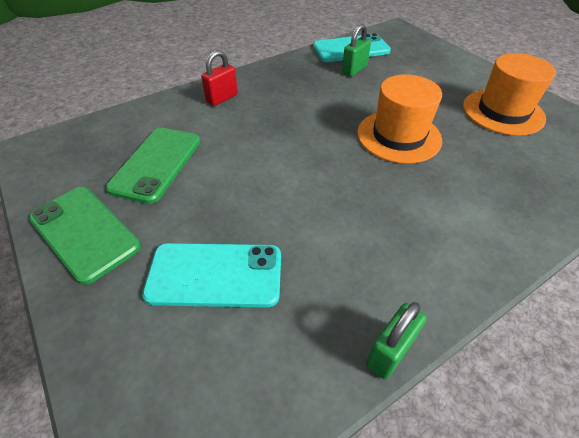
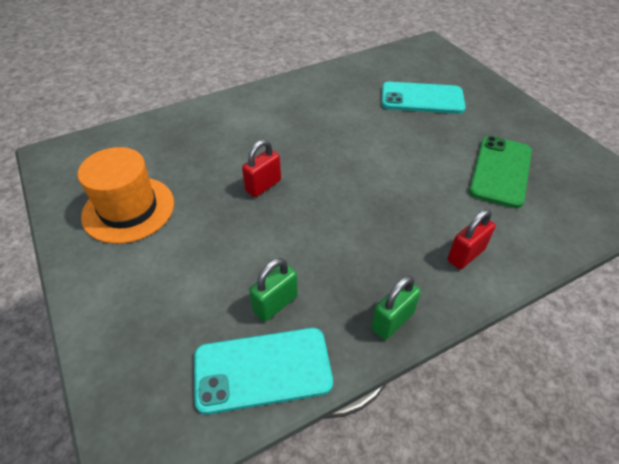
camera: 175 degrees left, 0 degrees up
(84, 232) = (523, 124): green phone -> none
(389, 352) = (326, 68): green padlock -> green padlock (392, 321)
(398, 136) = (263, 186): orange hat -> red padlock

